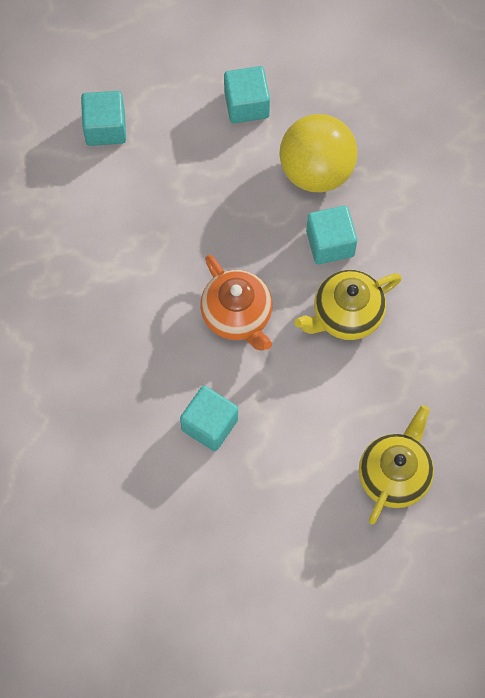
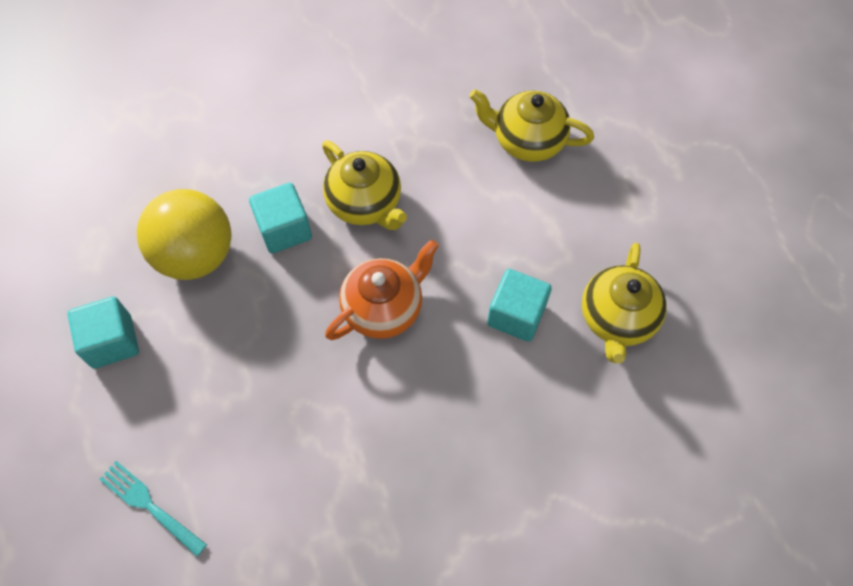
camera: 100 degrees left, 5 degrees down
(105, 128) = (150, 506): turquoise cube -> turquoise fork
(189, 512) = (617, 319): none -> yellow teapot

